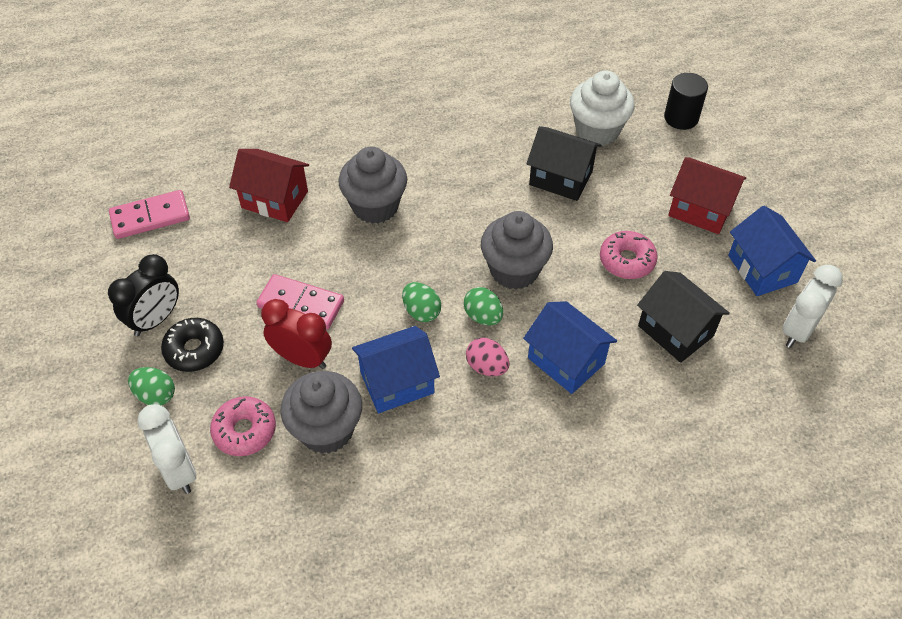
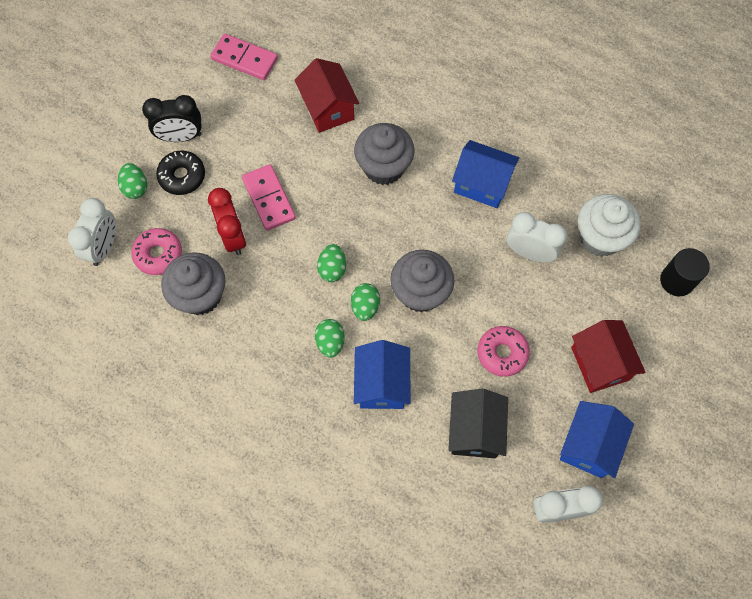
camera: 45 degrees right, 15 degrees up
(397, 383) = (268, 303): blue house -> blue house (482, 184)
(487, 367) = (330, 342): pink egg -> green egg
(561, 178) = (529, 252): black house -> white clock

